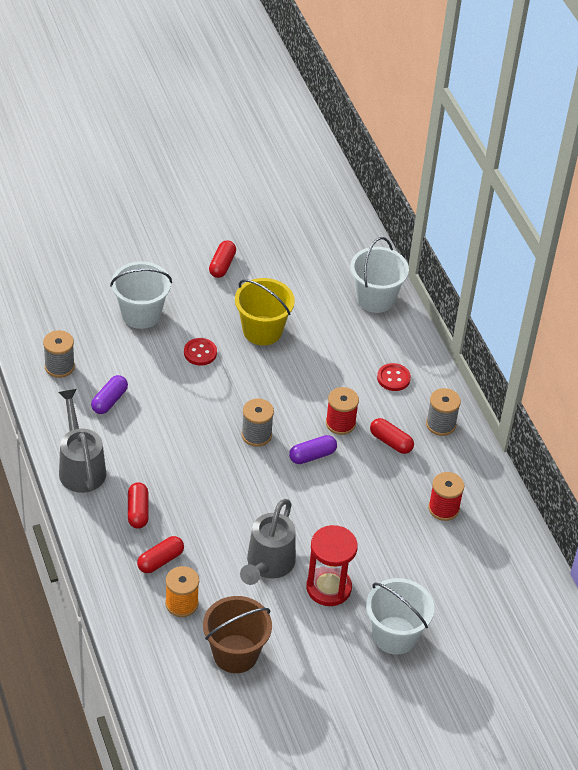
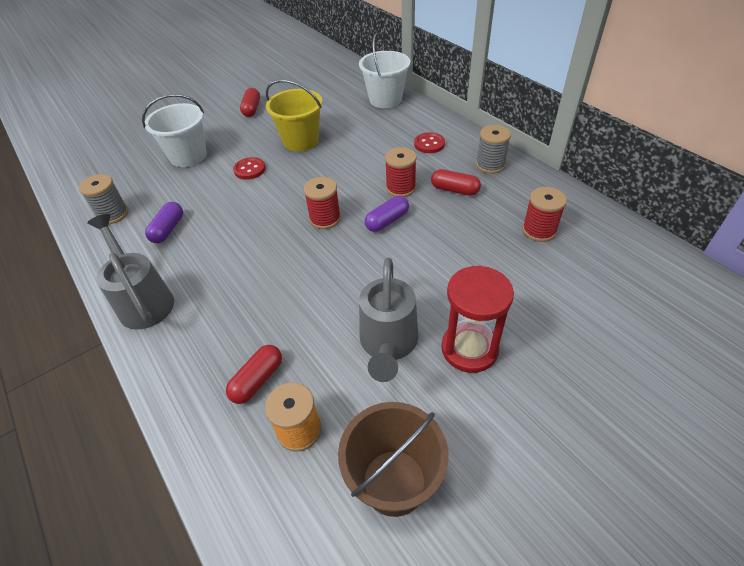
camera: 10 degrees left, 0 degrees up
(138, 511) = (218, 329): red capsule -> none
(256, 435) = (325, 219): grey spool -> red spool
(395, 635) = (578, 383): white bucket -> none

